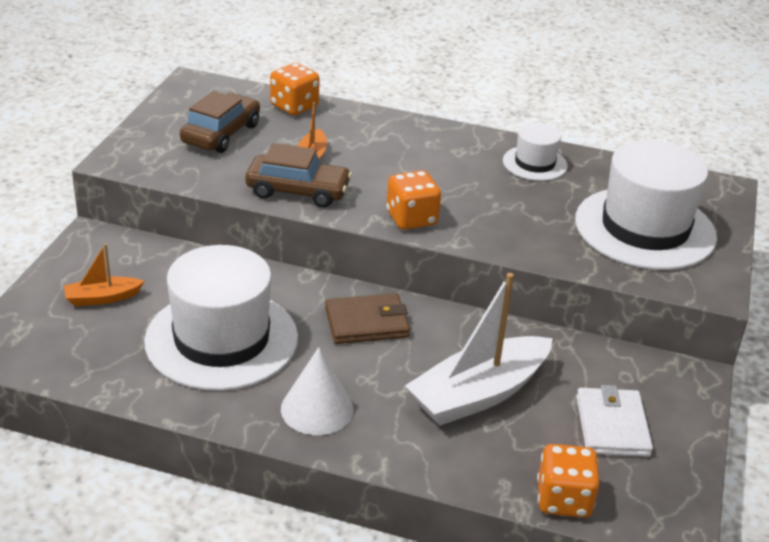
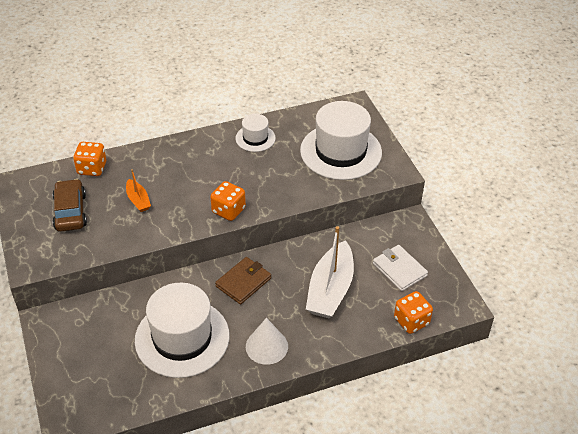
camera: 35 degrees left, 10 degrees up
(102, 298) = (93, 354): orange boat -> none
(298, 191) = (153, 227): brown car -> none

